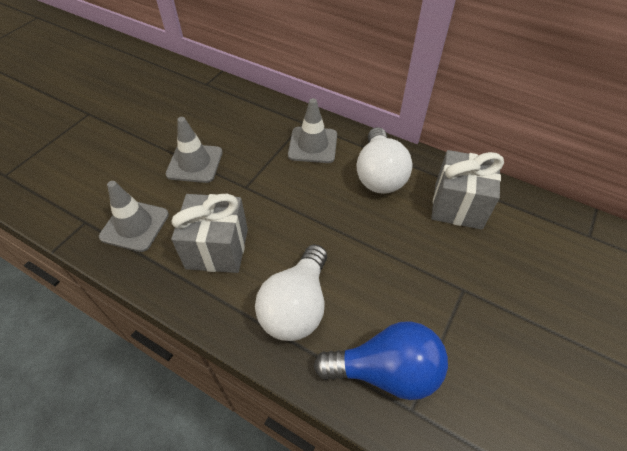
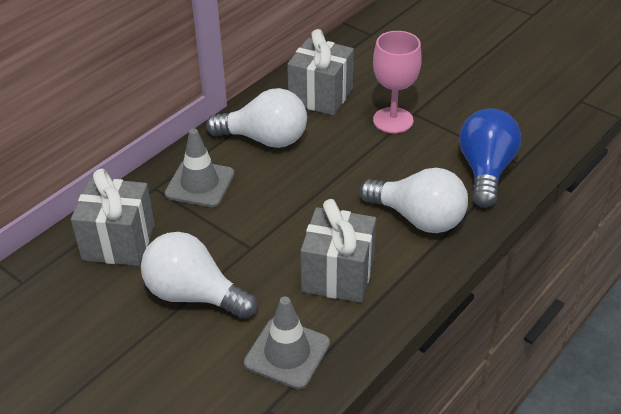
camera: 80 degrees left, 10 degrees down
(195, 163) = (194, 295): grey traffic cone -> white light bulb
(244, 116) = (119, 242): none -> grey gift
(443, 270) = (393, 120): none -> pink goblet

